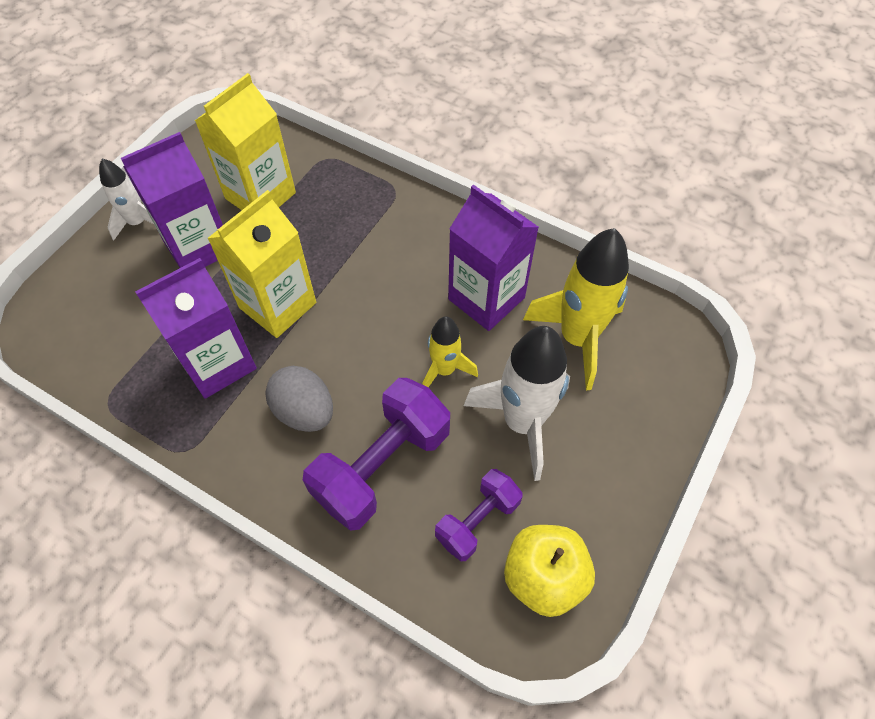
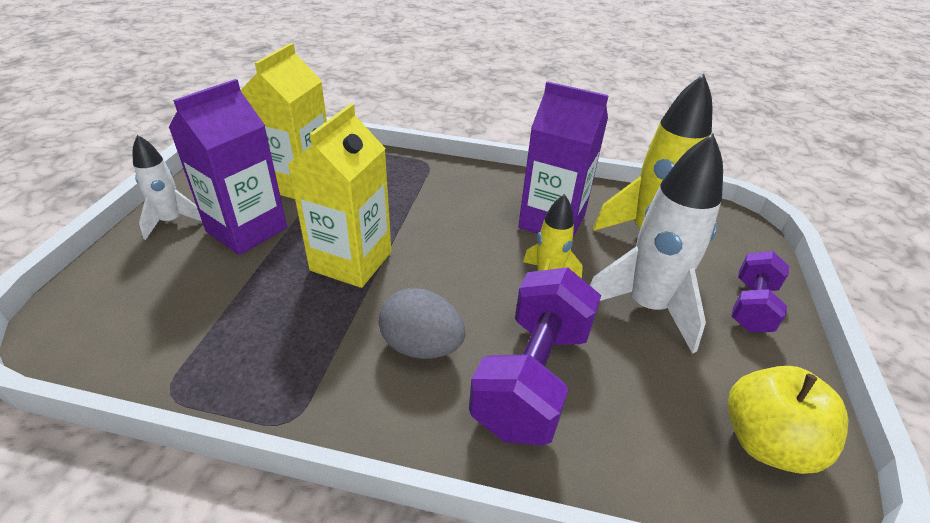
camera: 20 degrees left, 20 degrees down
(217, 363) = (302, 323): purple carton -> none
(477, 521) = (663, 405): purple dumbbell -> purple dumbbell (751, 306)

